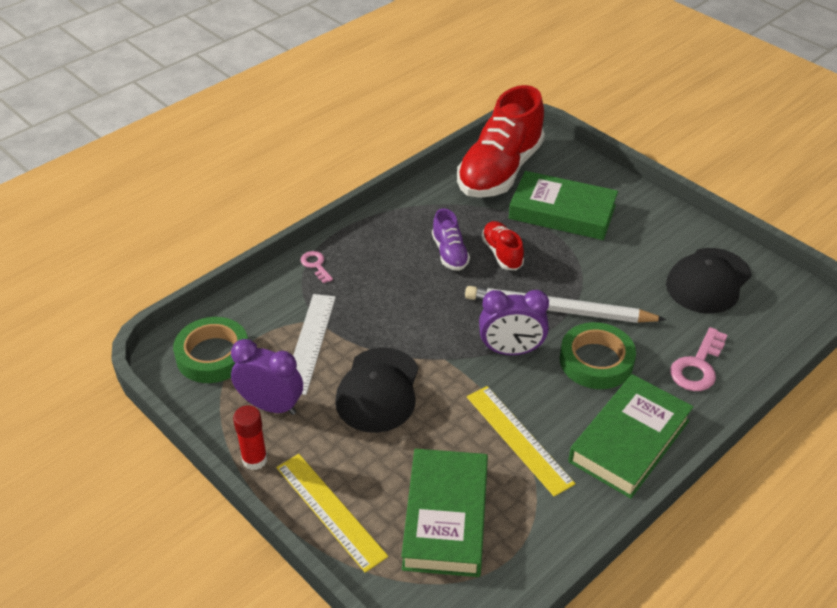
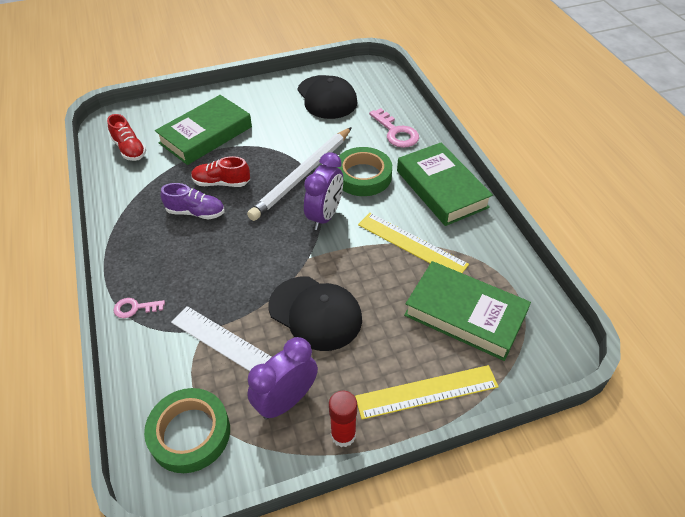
camera: 65 degrees left, 5 degrees up
(500, 171) = (129, 149): red shoe -> red shoe, size x0.47
(518, 439) = (411, 244): yellow ruler -> yellow ruler turned 45 degrees clockwise

